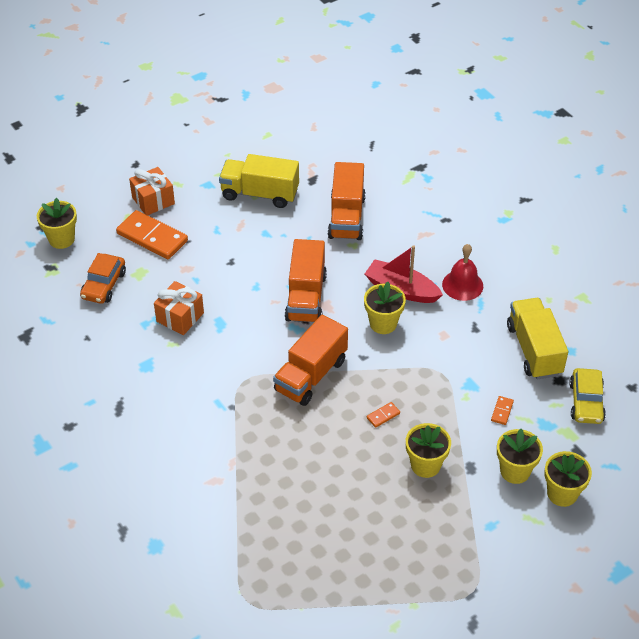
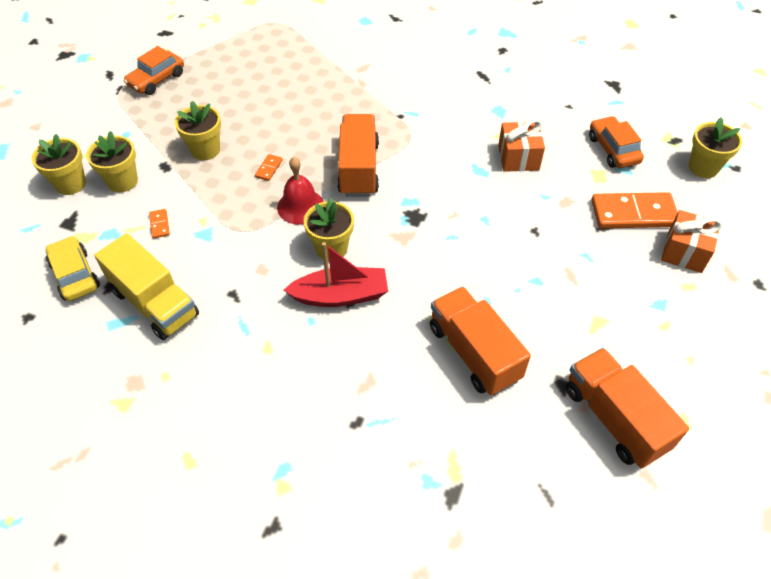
camera: 145 degrees right, 5 degrees up
(260, 194) = (595, 326): yellow truck -> none
(306, 297) = (428, 235): orange truck -> orange truck (614, 418)
(426, 584) = (156, 80): none -> orange car
(462, 285) = (277, 338): red bell -> red bell (300, 206)

